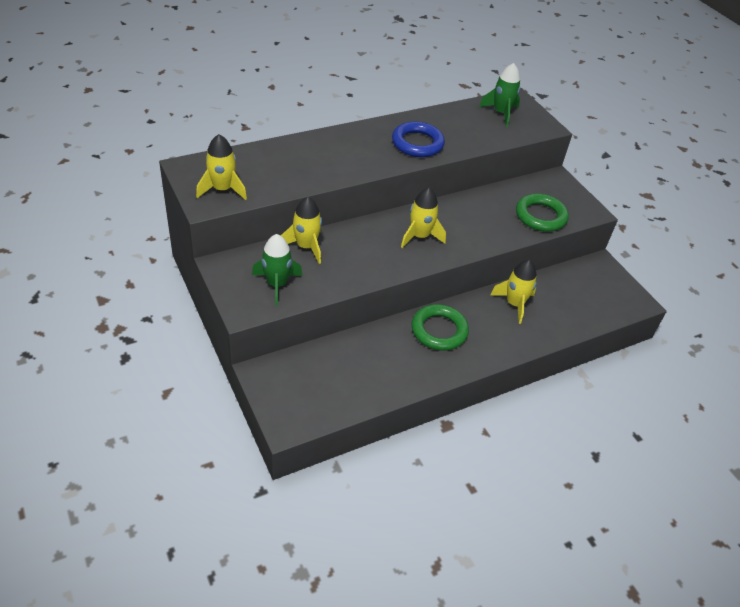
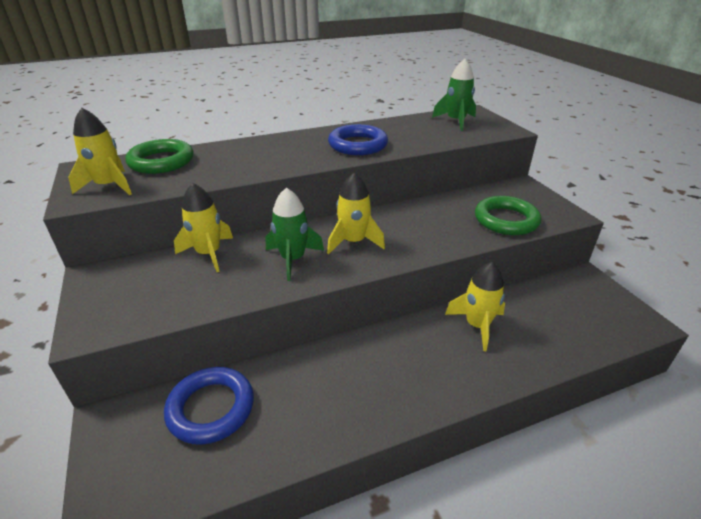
camera: 10 degrees right, 10 degrees down
(276, 284) = (150, 297): green rocket -> green rocket (292, 259)
(331, 364) = (211, 408): none -> blue ring
(439, 330) = (372, 360): green ring -> green ring (161, 161)

